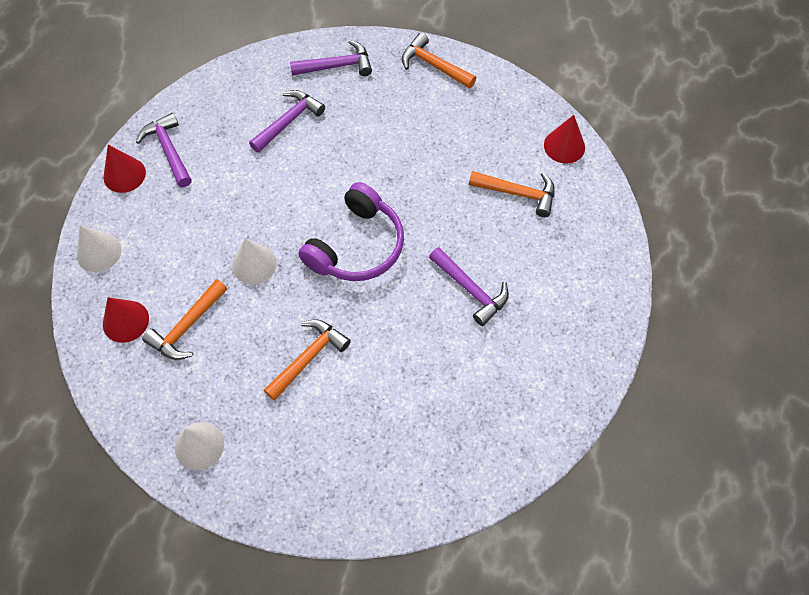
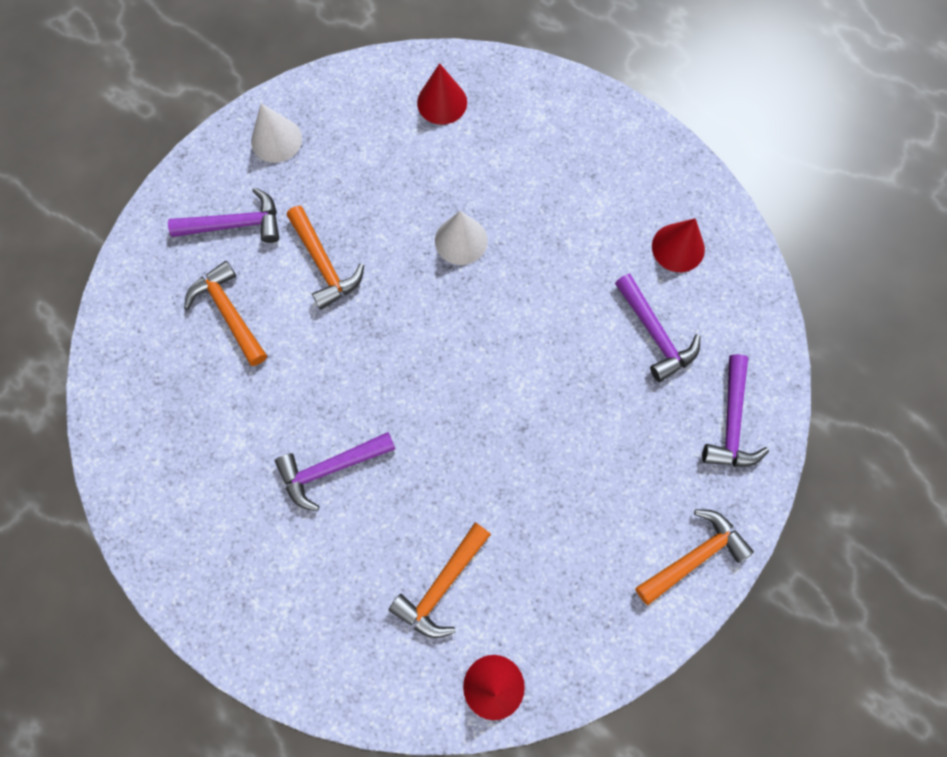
camera: 110 degrees right, 10 degrees up
(99, 252) = (537, 92): white cone -> none
(124, 175) = (633, 135): red cone -> red cone (678, 247)
(168, 150) = (654, 188): purple hammer -> purple hammer (236, 224)
(187, 327) = (411, 157): orange hammer -> orange hammer (229, 312)
(357, 246) = (442, 358): purple headphones -> none

